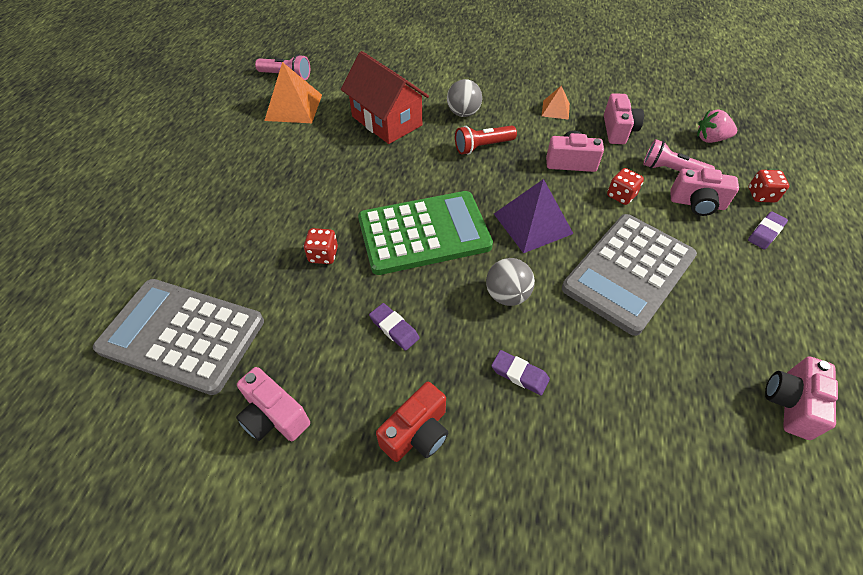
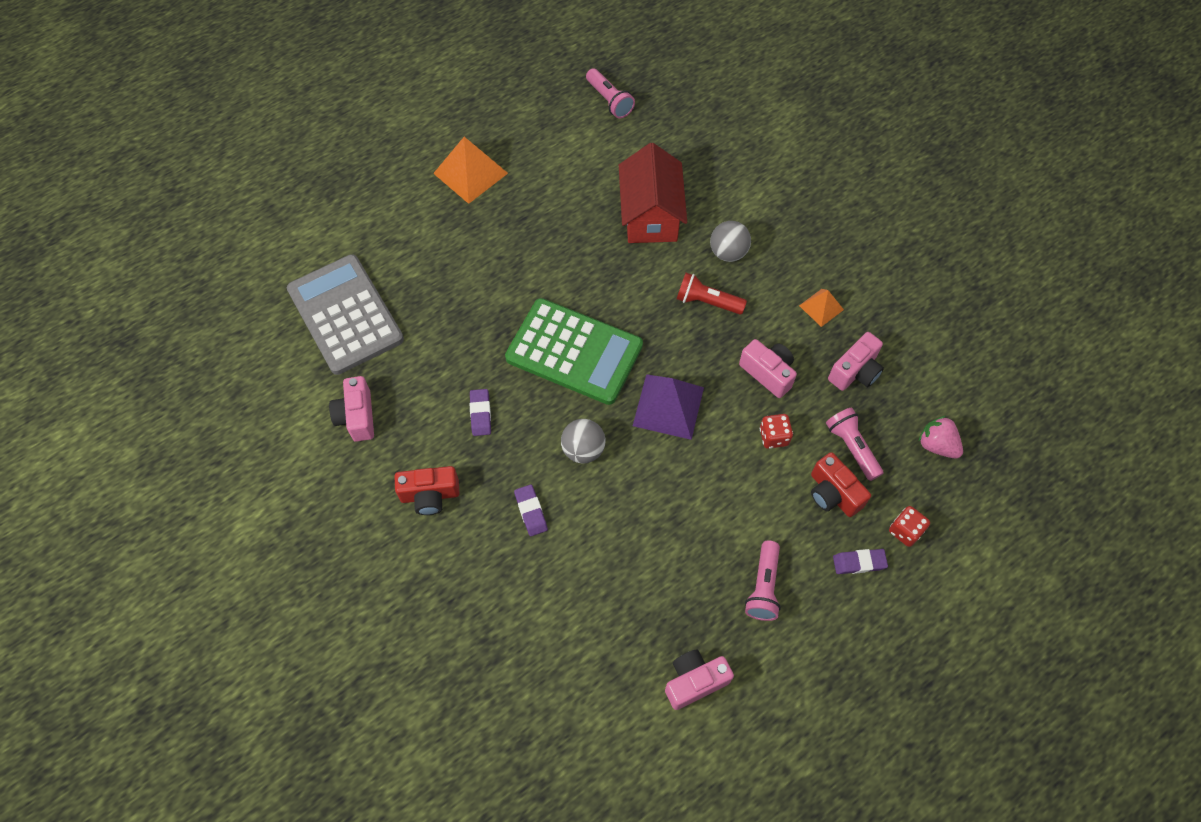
camera: 40 degrees right, 10 degrees up
(294, 107) = (584, 145): orange pyramid -> orange pyramid (470, 173)
(323, 255) = (484, 317): red dice -> none
(628, 272) = (696, 503): grey calculator -> none
(697, 204) = (833, 493): pink camera -> red camera
(738, 294) = (763, 587): none -> pink flashlight

